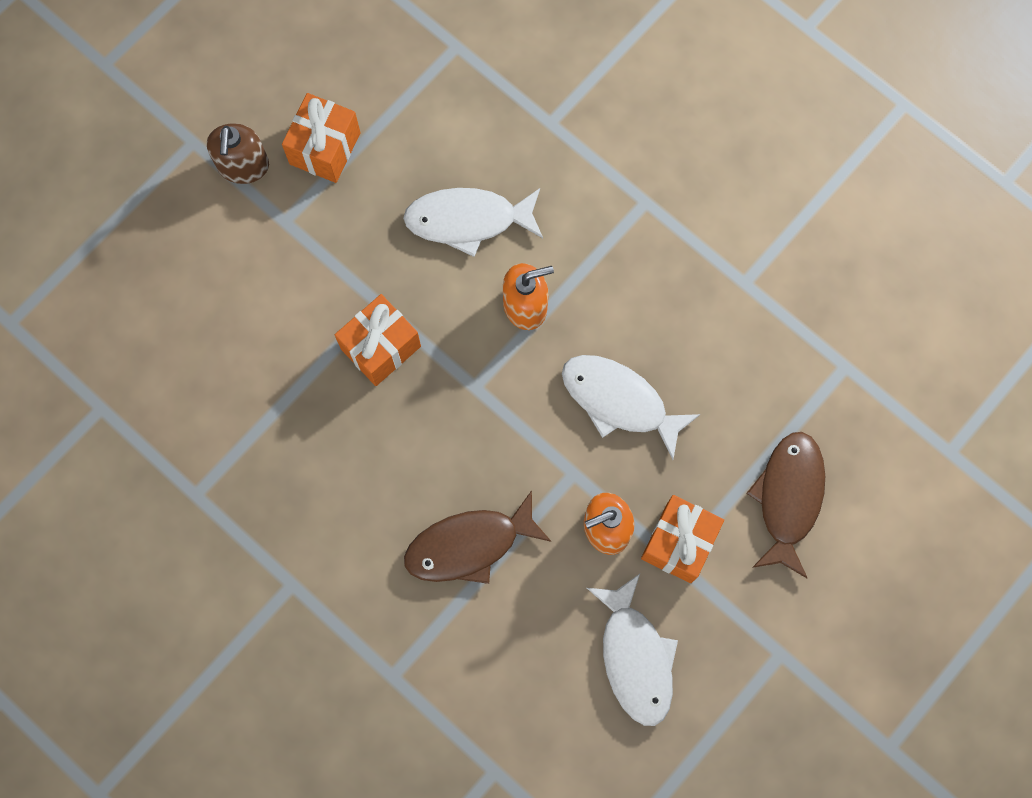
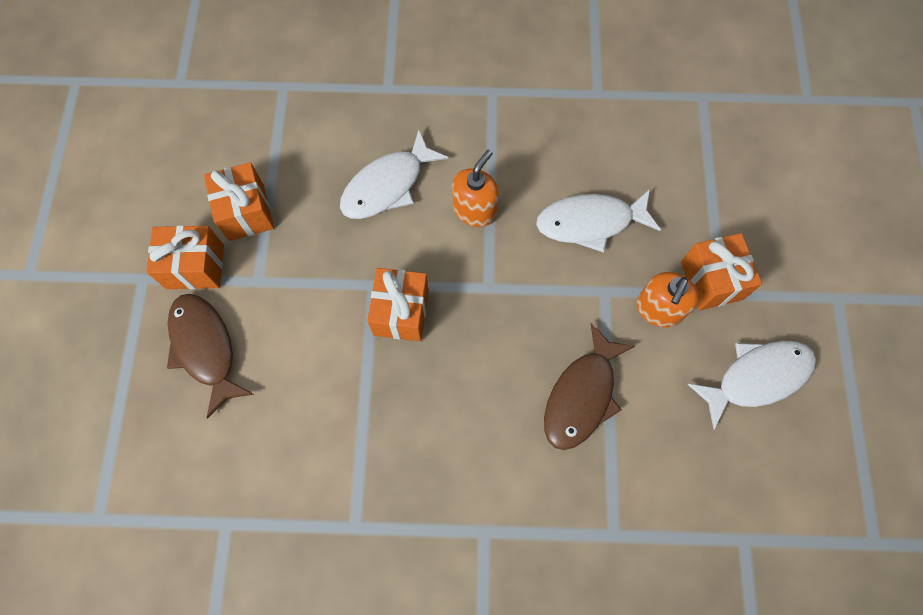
camera: 40 degrees left, 5 degrees down
(243, 166) = (195, 266): brown soap dispenser -> orange gift
(635, 657) = (757, 377): white fish -> white fish turned 60 degrees counterclockwise
(788, 498) = (747, 199): brown fish -> brown fish (205, 348)

